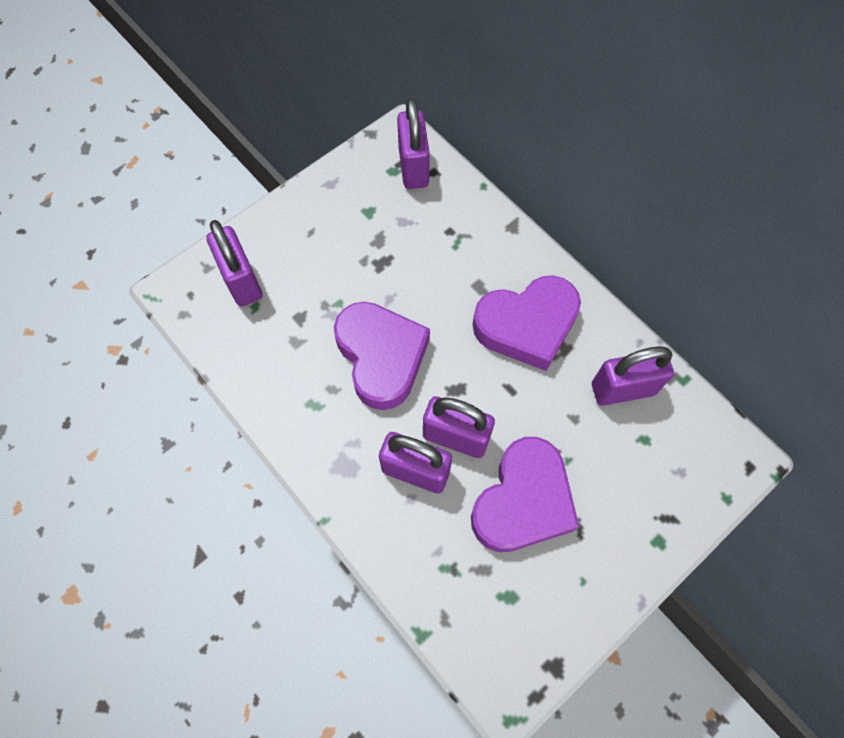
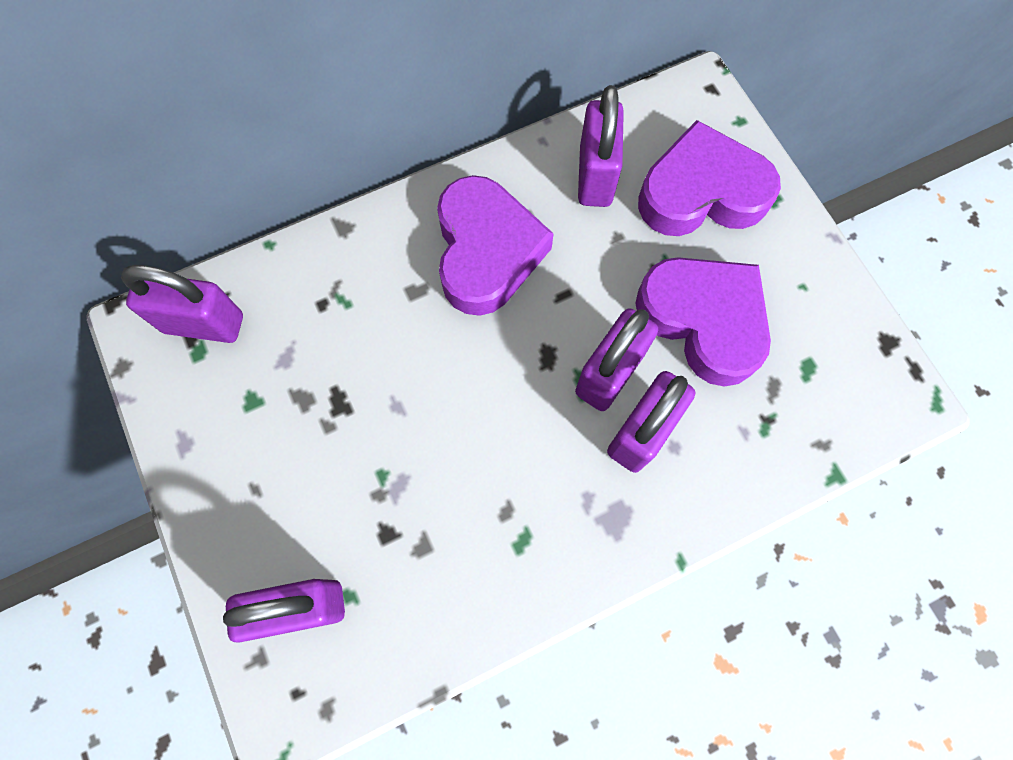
camera: 75 degrees left, 5 degrees up
(381, 357) = (478, 437): purple heart -> purple heart (701, 192)

